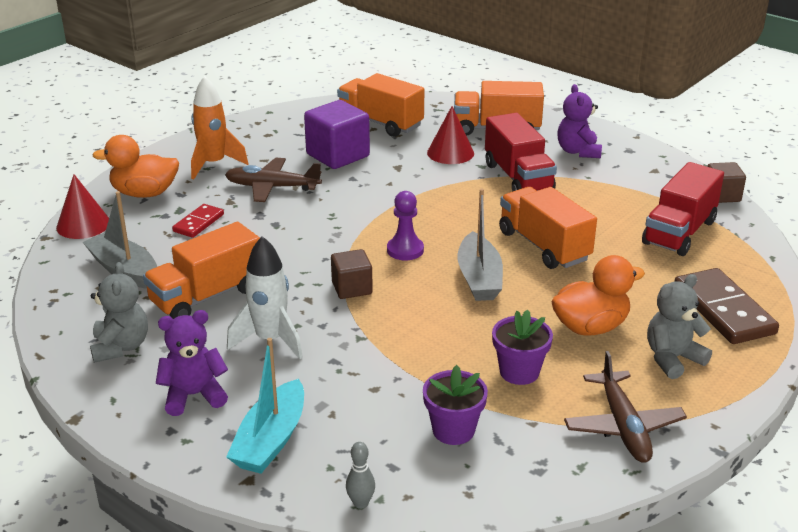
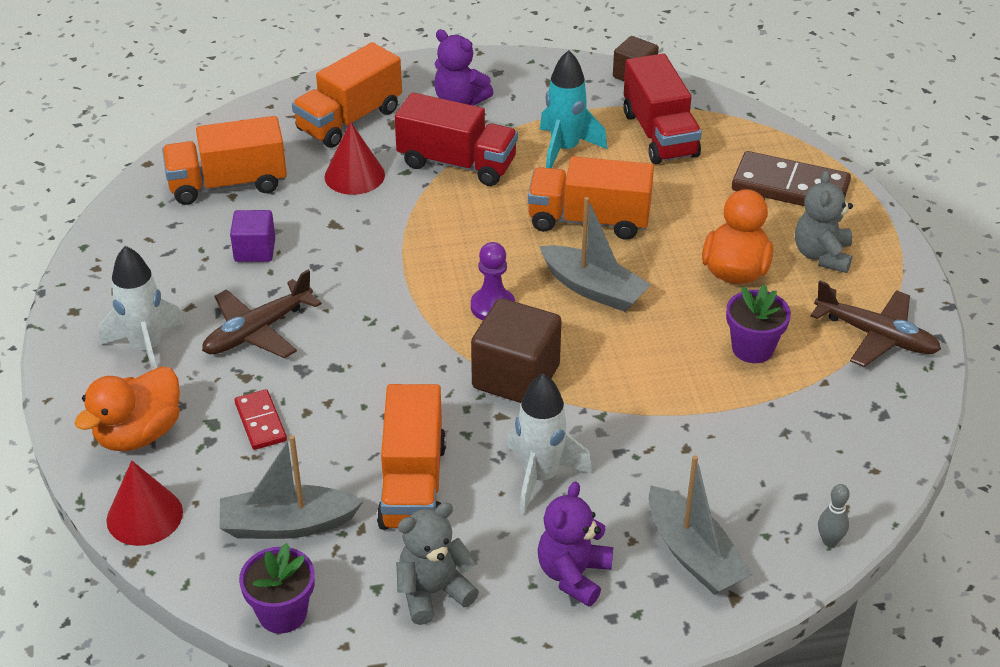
camera: 50 degrees left, 10 degrees up
(121, 347) = (433, 592): grey teddy bear -> grey teddy bear turned 60 degrees counterclockwise
(214, 164) = (147, 349): orange rocket -> white rocket
(271, 440) = (693, 554): turquoise boat -> grey boat
(338, 155) = (255, 250): purple cube -> purple cube, size x0.59
(352, 288) = (516, 377): brown cube -> brown cube, size x1.68
(453, 430) = (790, 433): purple flower pot -> purple flower pot (282, 613)
(598, 206) = (565, 149): none -> turquoise rocket

